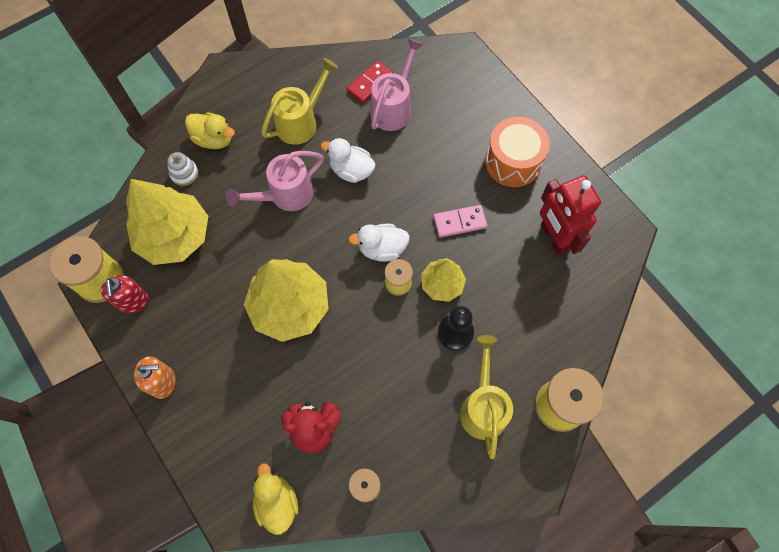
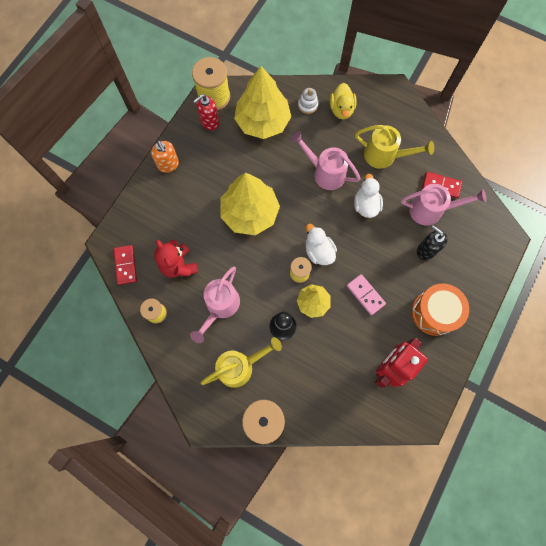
camera: 65 degrees right, 5 degrees up
(277, 502) = (126, 265): yellow duck -> red domino
(396, 398) = (220, 307): none -> pink watering can
(437, 135) = (426, 250): none -> black soap dispenser

